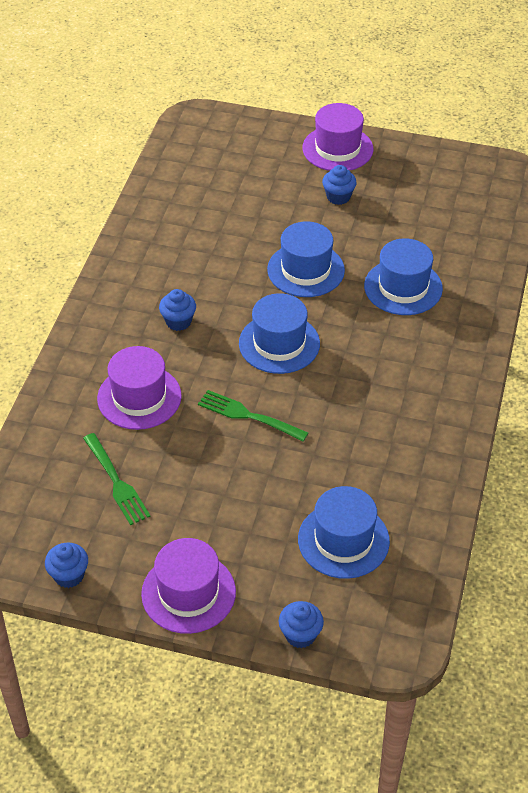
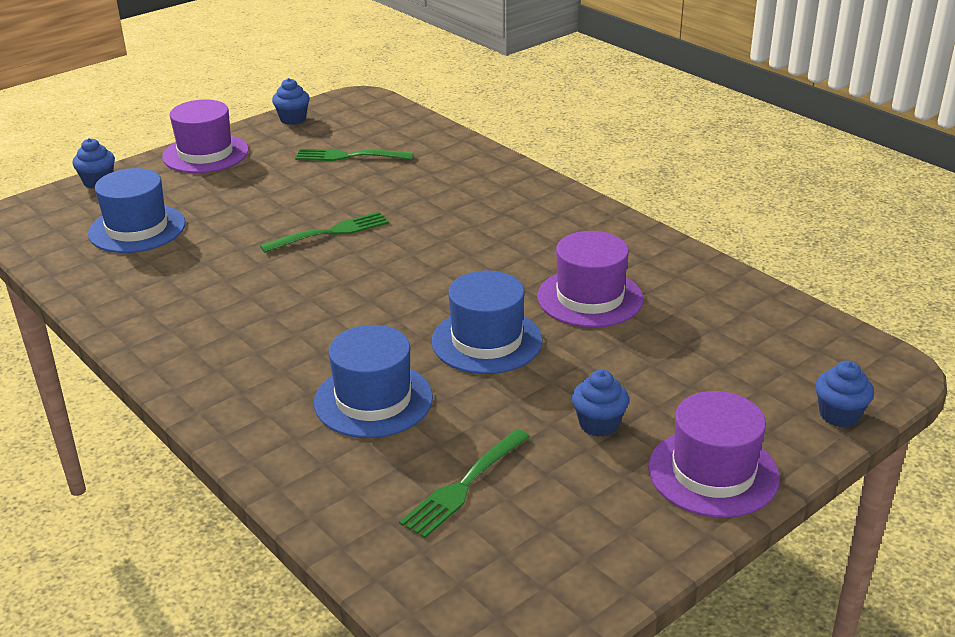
camera: 125 degrees right, 15 degrees down
(139, 397) = (426, 190): purple hat -> purple hat (590, 298)
(178, 321) = (500, 237): blue cupcake -> blue cupcake (839, 415)
(279, 343) = (396, 281): blue hat -> none
(429, 221) = (465, 485): none -> green fork

